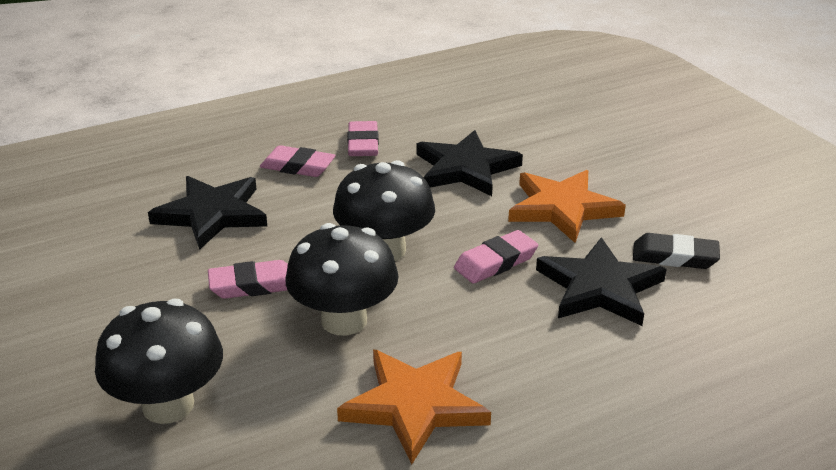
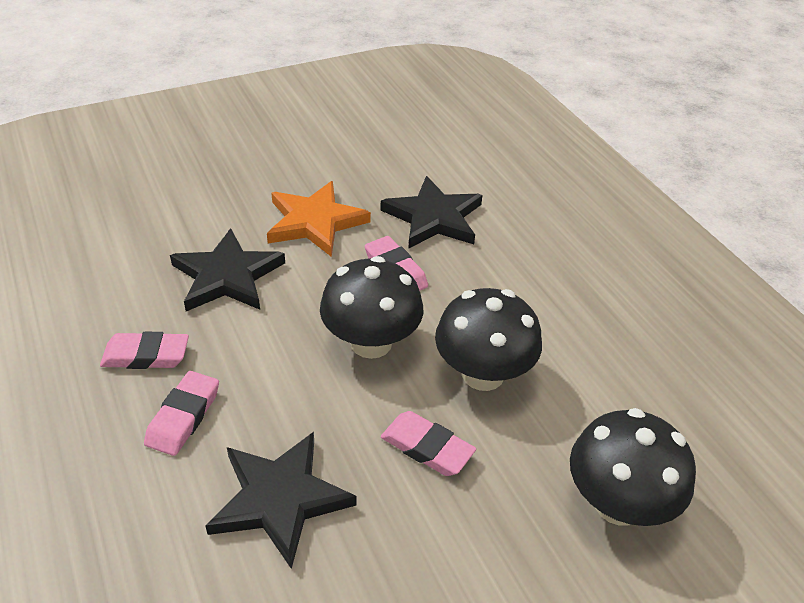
camera: 90 degrees left, 10 degrees up
(253, 285) = (427, 447): pink eraser -> pink eraser turned 45 degrees counterclockwise
(415, 406) = (588, 331): orange star -> none
(674, 256) = (394, 175): black eraser -> none

